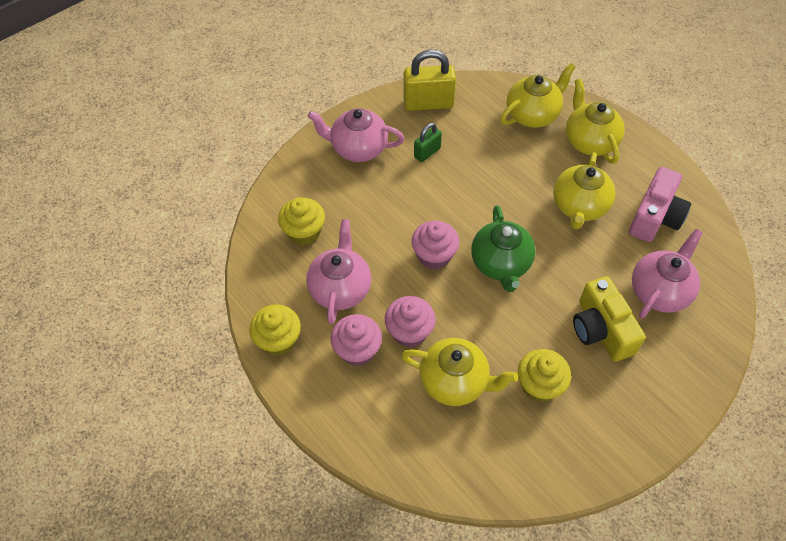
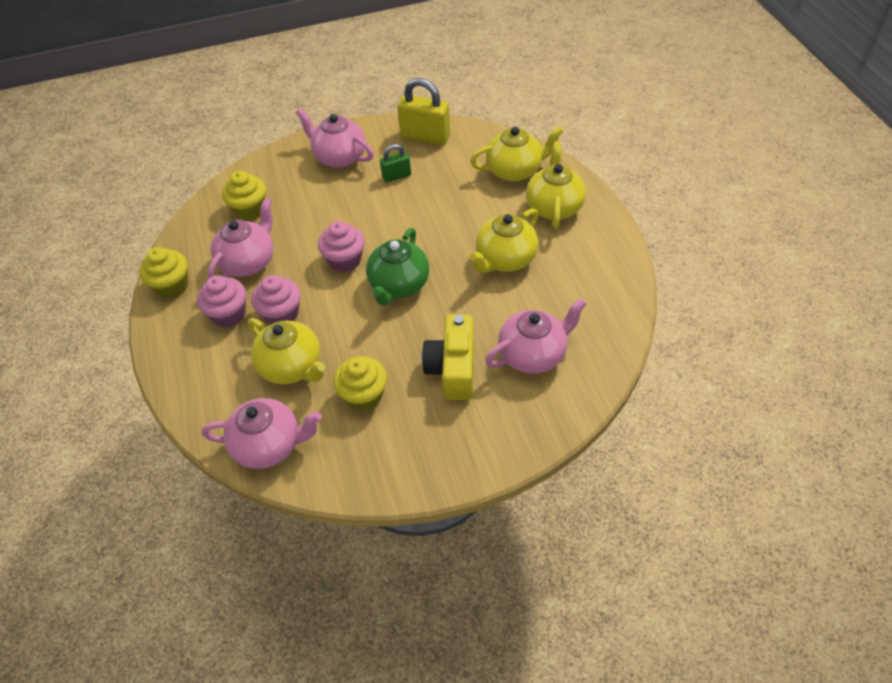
camera: 25 degrees right, 5 degrees down
(485, 467) = (269, 445): none -> pink teapot
(655, 217) = (573, 289): pink camera -> none

